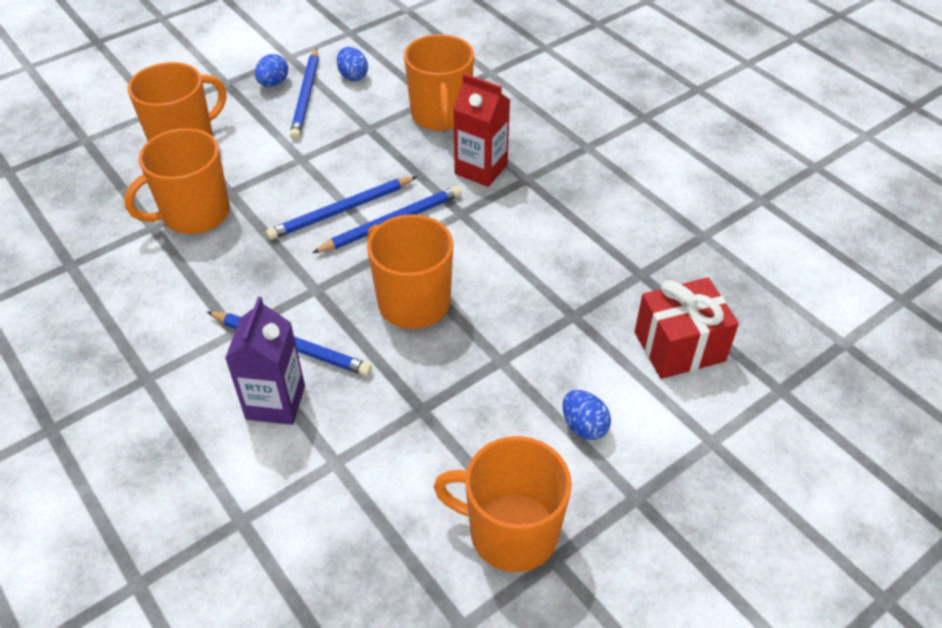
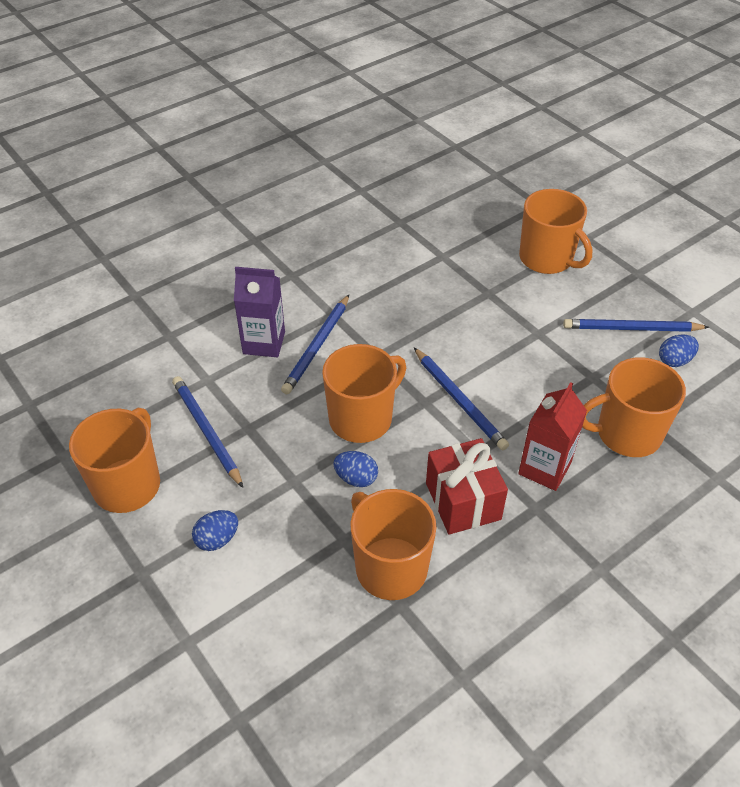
camera: 90 degrees right, 0 degrees up
(194, 214) = (458, 276): orange mug -> orange mug (390, 567)
(273, 83) = (645, 304): blue egg -> blue egg (356, 478)
(341, 211) = (471, 365): blue pencil -> blue pencil (206, 431)
(679, 347) = (300, 629): red gift -> red gift (462, 501)

